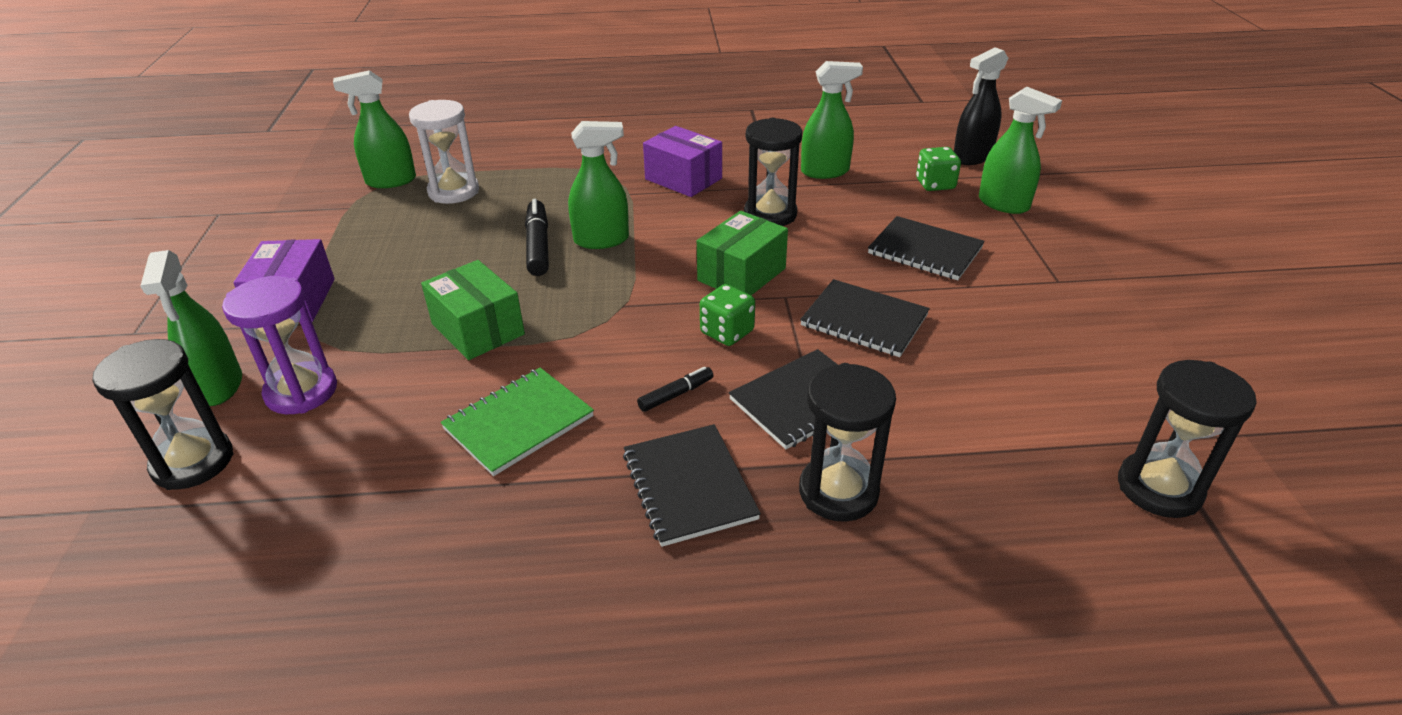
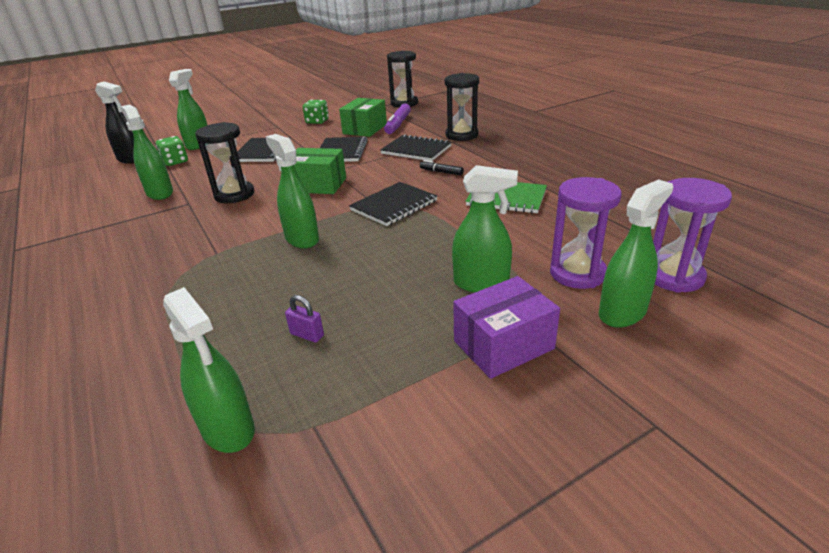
camera: 115 degrees left, 5 degrees down
(193, 462) = (674, 276): black hourglass -> purple hourglass
(378, 321) = (481, 284): none -> green spray bottle
(440, 218) = (307, 335): none -> purple padlock
(454, 192) = (243, 355): white hourglass -> none
(478, 329) = (448, 241): green box -> green box (365, 129)
(538, 245) = (326, 261): black marker -> none
(683, 179) = (182, 238): purple box -> none
(689, 486) = (493, 155): black notebook -> black notebook (394, 205)
(727, 332) = (379, 175): green dice -> green dice (317, 121)
(978, 425) = (398, 124): none -> purple marker

